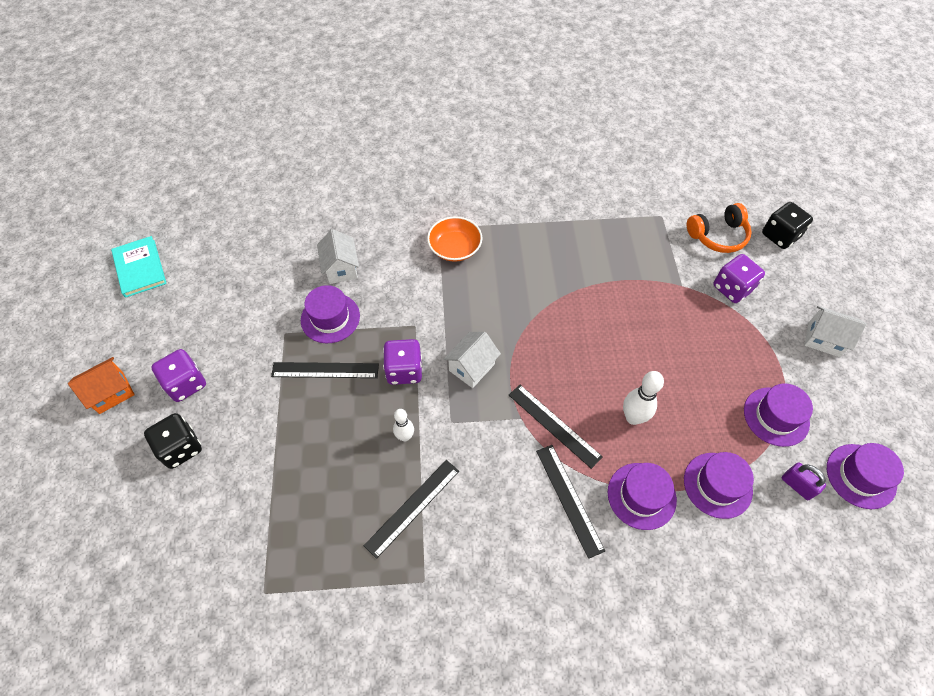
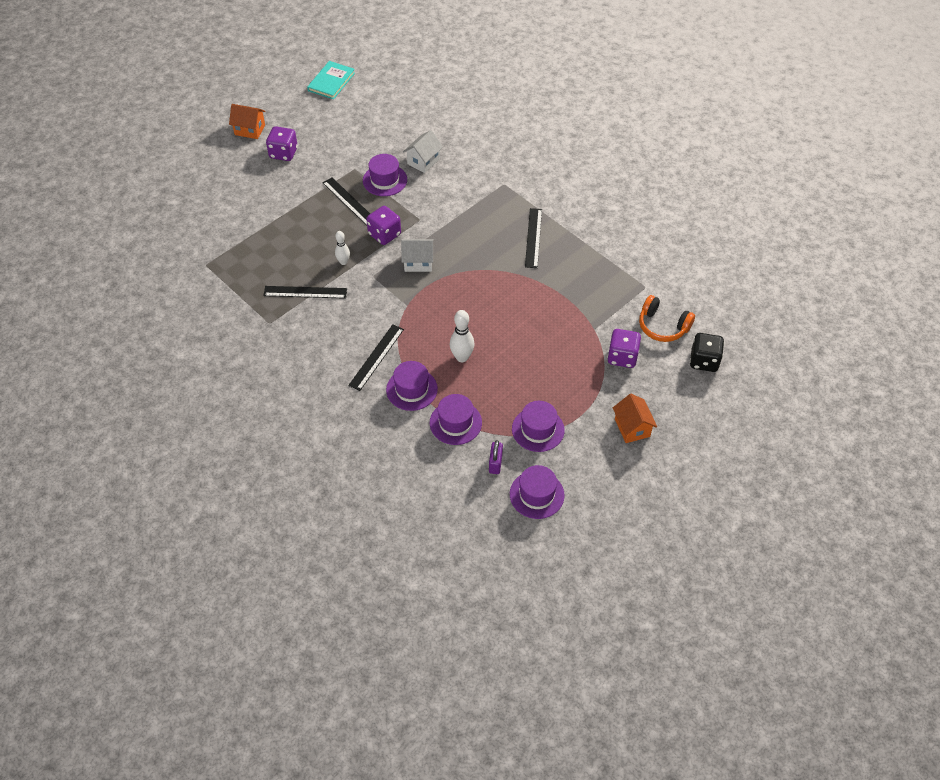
camera: 50 degrees right, 5 degrees down
(181, 448) = (247, 178): black dice -> none
(455, 248) = (496, 201): orange bowl -> none
(554, 425) = (418, 323): black ruler -> black ruler (533, 238)
(823, 339) = (632, 428): white house -> orange house

